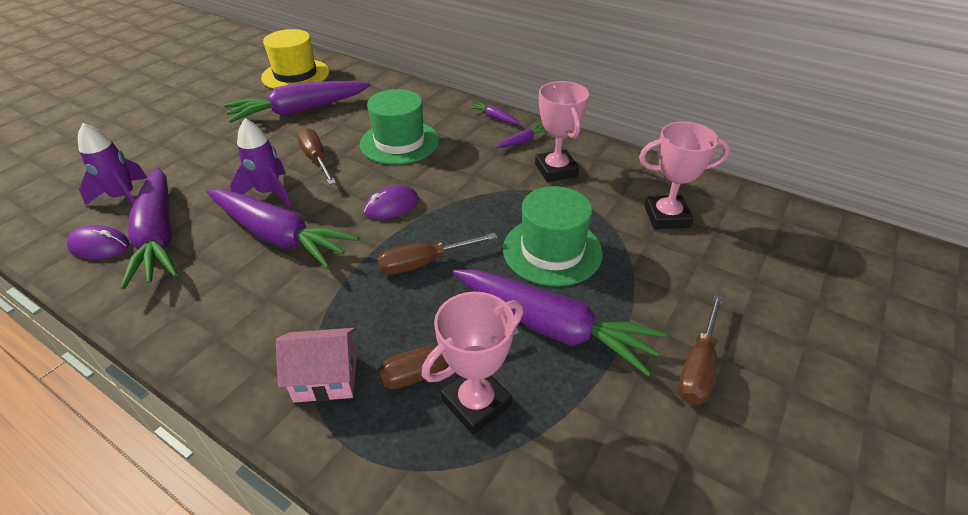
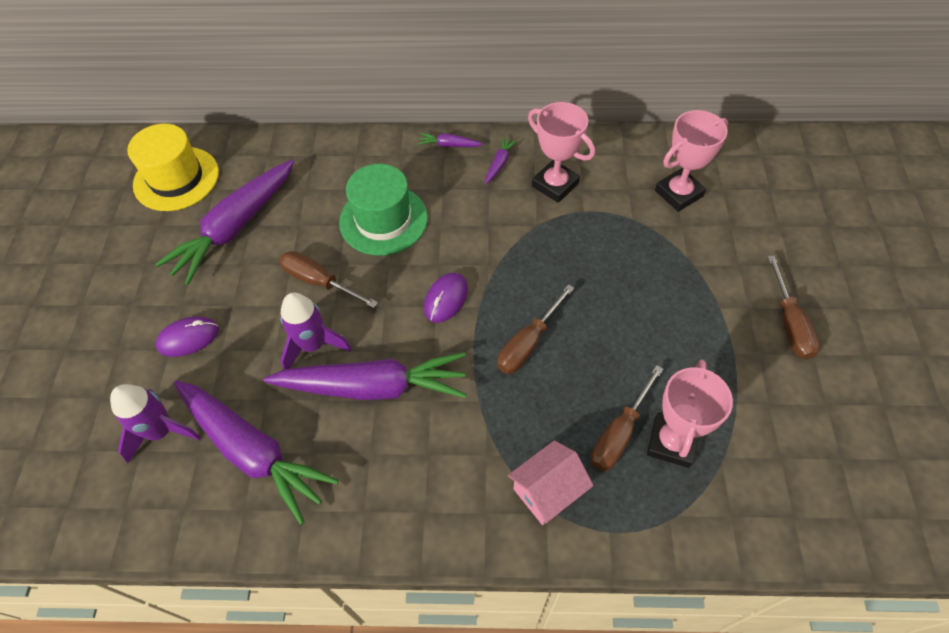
camera: 30 degrees left, 15 degrees up
(99, 246) = (203, 496): purple mouse -> purple mouse (188, 338)
(552, 250) = (618, 275): green hat -> none
(552, 327) = (673, 347): purple carrot -> none

